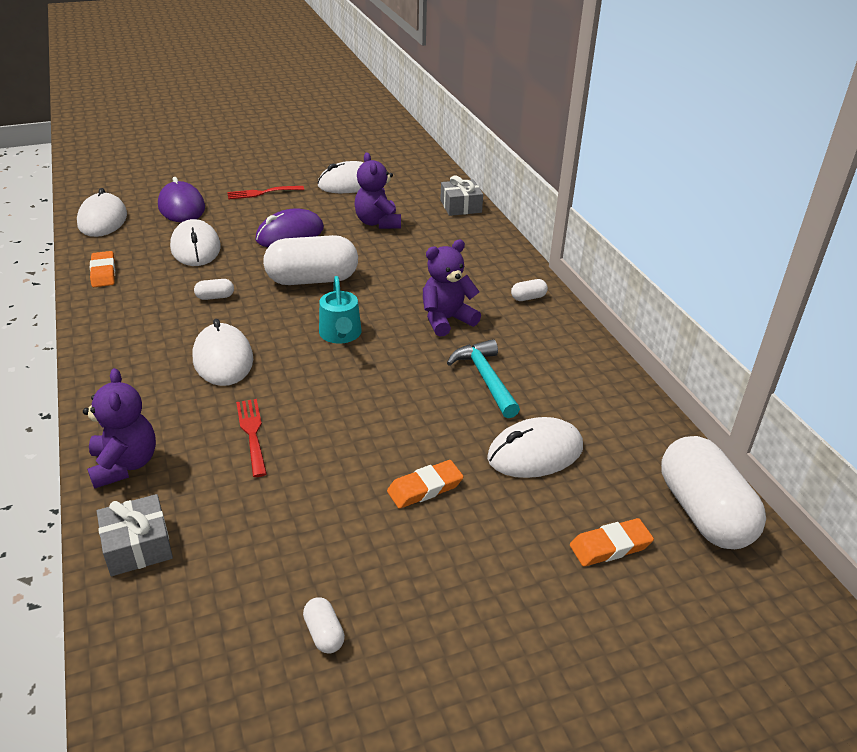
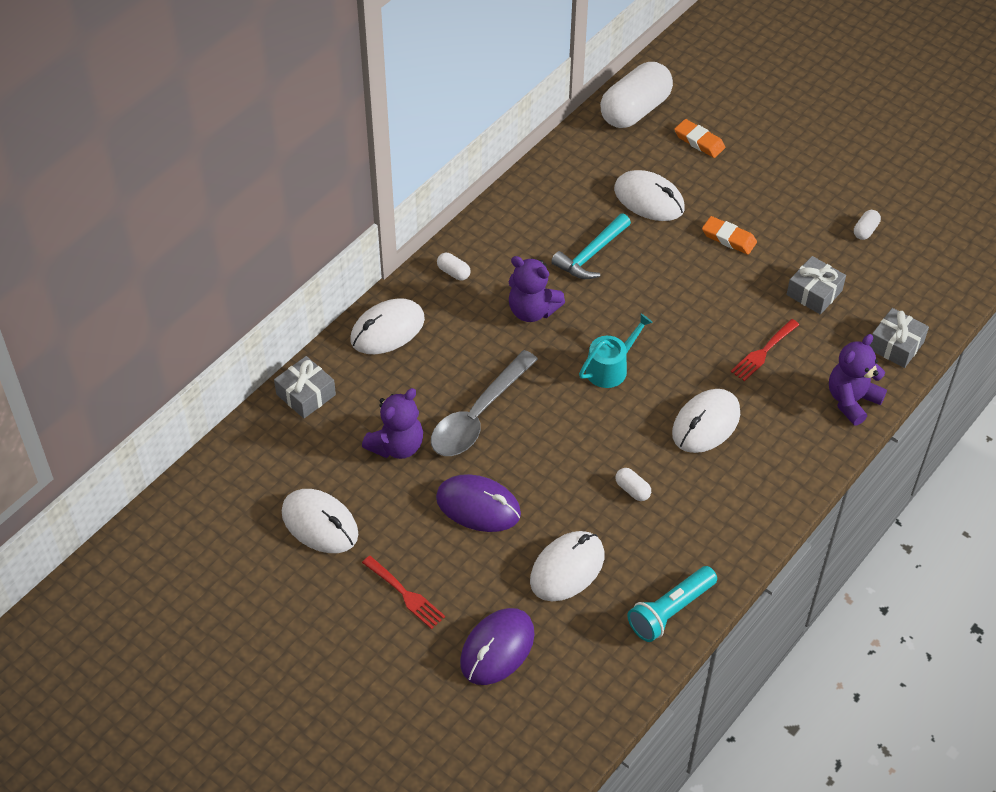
camera: 120 degrees left, 15 degrees up
(103, 220) = (582, 703): white mouse -> white mouse (387, 329)
(103, 272) = (670, 611): orange eraser -> turquoise flashlight
(281, 517) = (814, 293): none -> grey gift
(312, 280) = (546, 436): white capsule -> none
(366, 259) = (478, 415): none -> grey spoon

